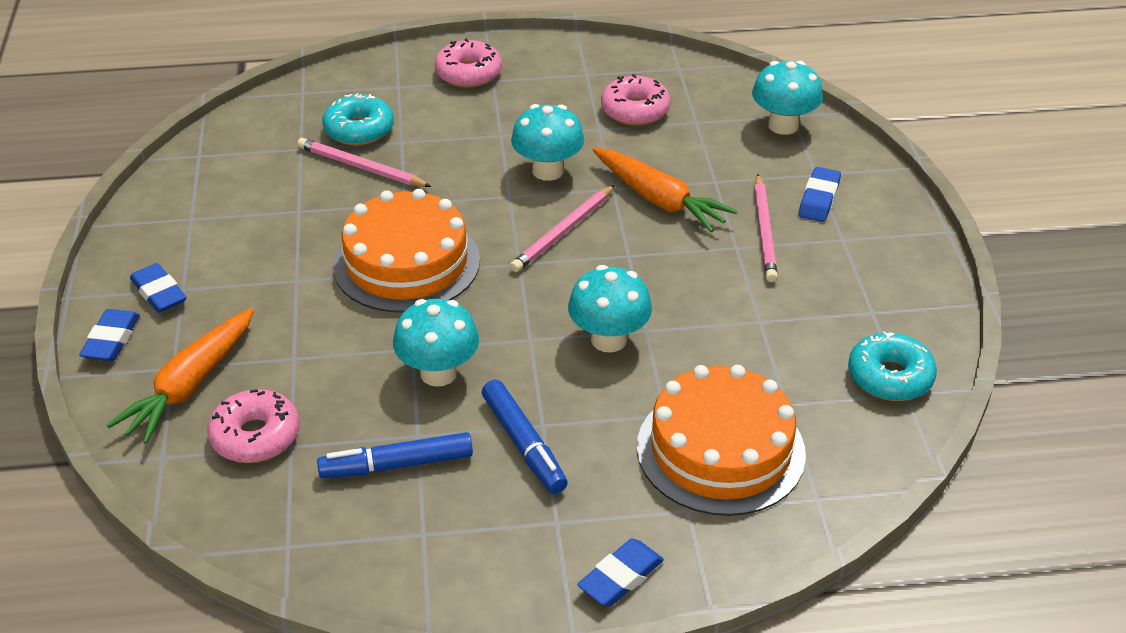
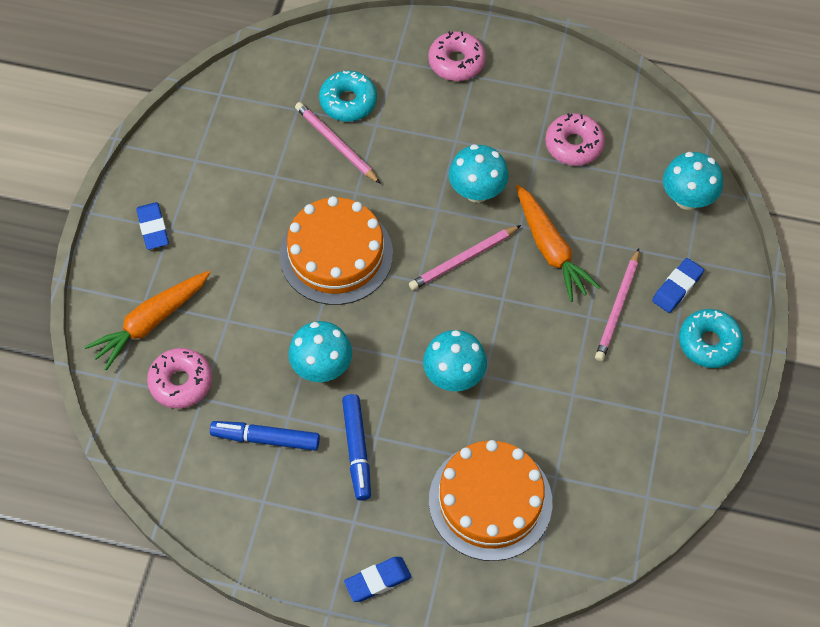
camera: 20 degrees right, 20 degrees up
(111, 340) = (109, 263): blue eraser -> none
(890, 377) = (643, 478): turquoise donut -> turquoise donut (709, 343)

